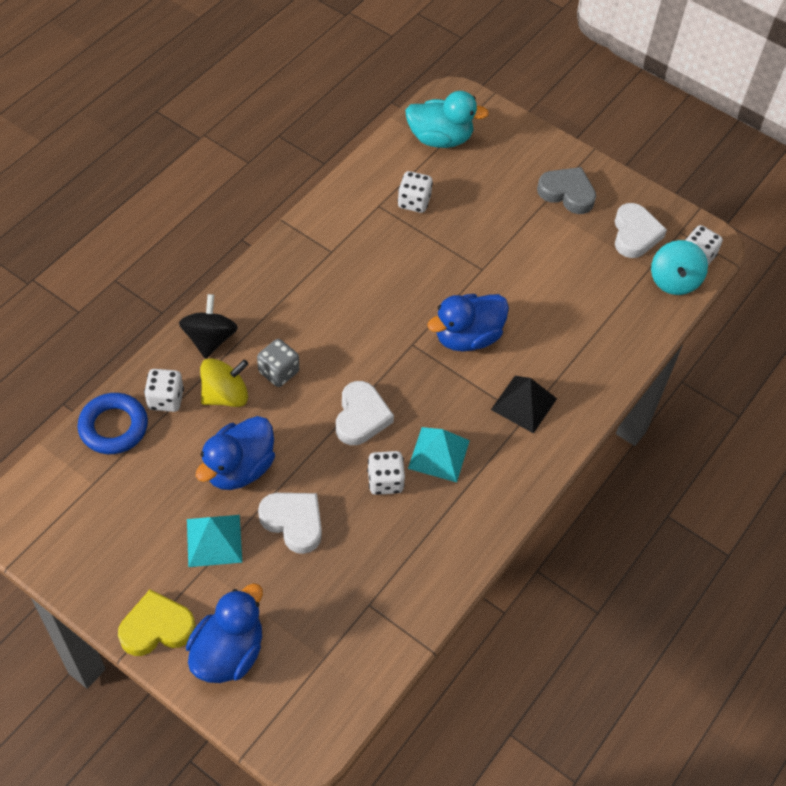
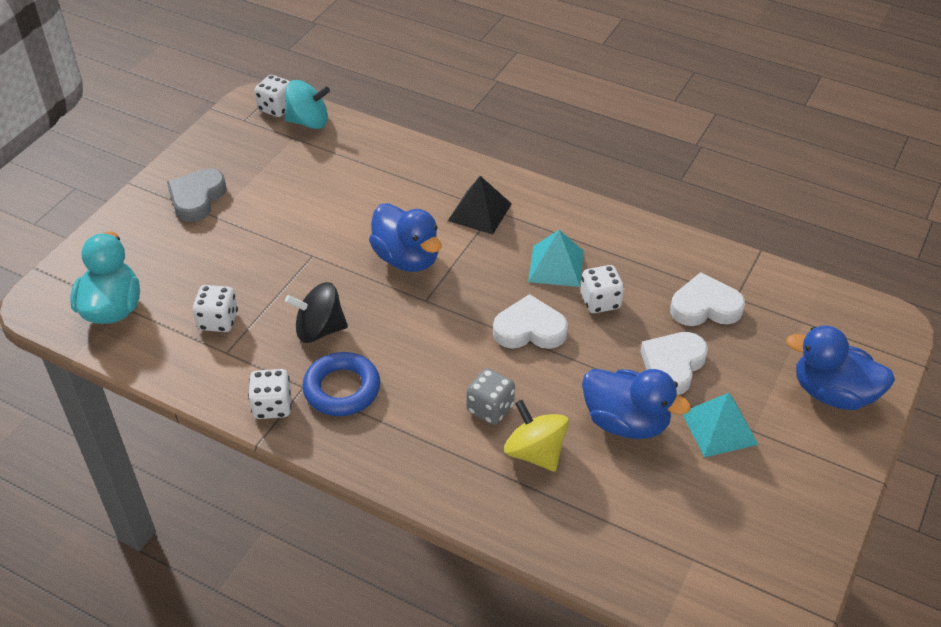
camera: 95 degrees left, 10 degrees down
(113, 427) = (611, 556): blue ring -> blue ring (342, 389)
(157, 627) = (836, 457): yellow heart -> none
(166, 399) = (557, 510): white dice -> white dice (272, 406)
(210, 339) = (458, 483): black spinning top -> black spinning top (319, 330)
(635, 234) = (251, 148): white heart -> white heart (705, 307)

